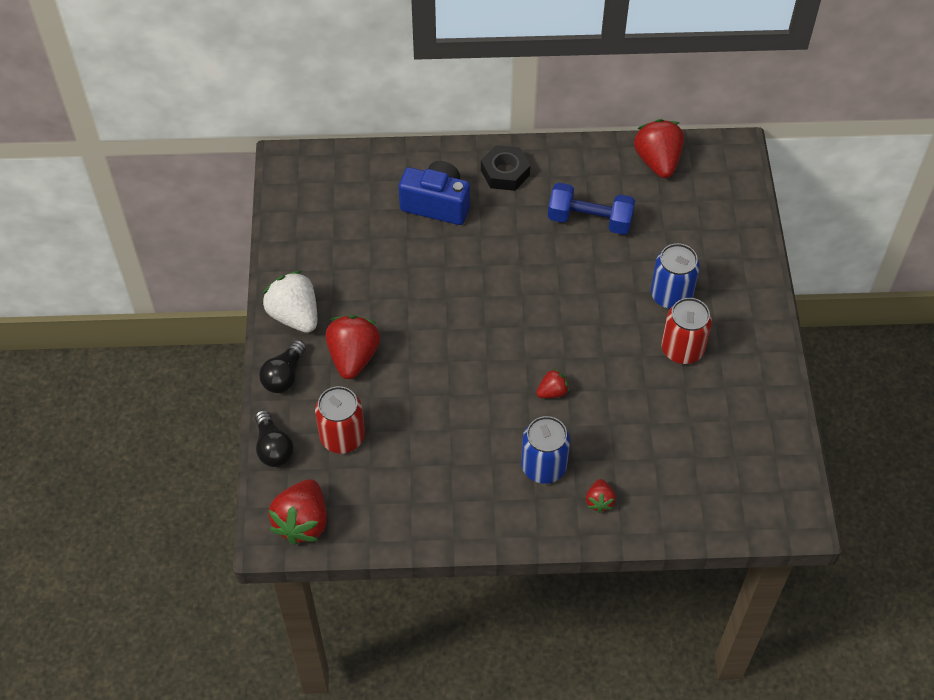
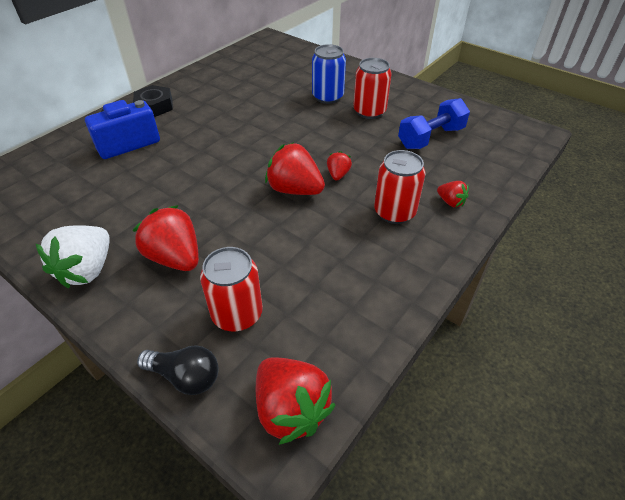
camera: 50 degrees left, 10 degrees down
(284, 375) = (128, 315): black light bulb -> none
(294, 315) = (87, 270): white strawberry -> white strawberry turned 75 degrees counterclockwise
(543, 466) = (394, 212): blue can -> red can
(590, 220) = (237, 96): blue dumbbell -> blue dumbbell (431, 138)
(657, 161) = (237, 59): red strawberry -> red strawberry (295, 190)

